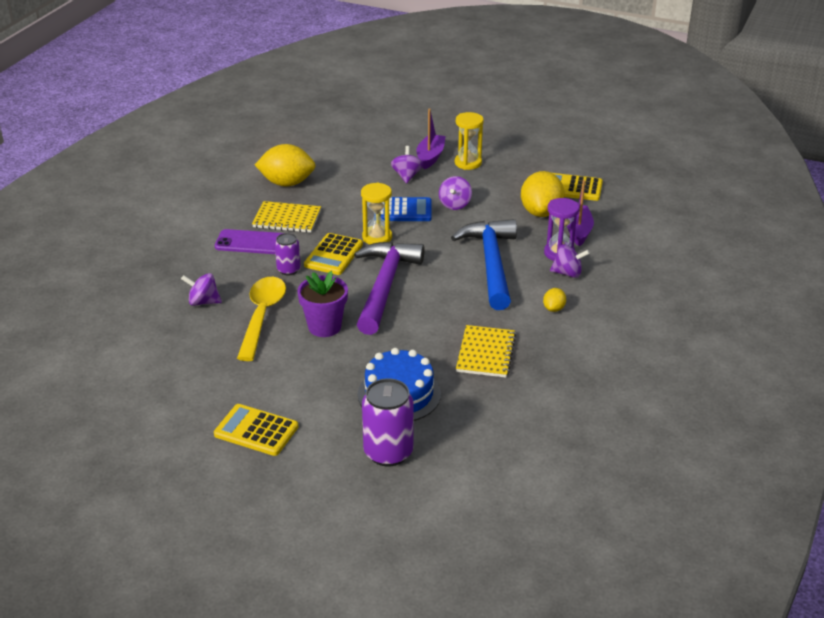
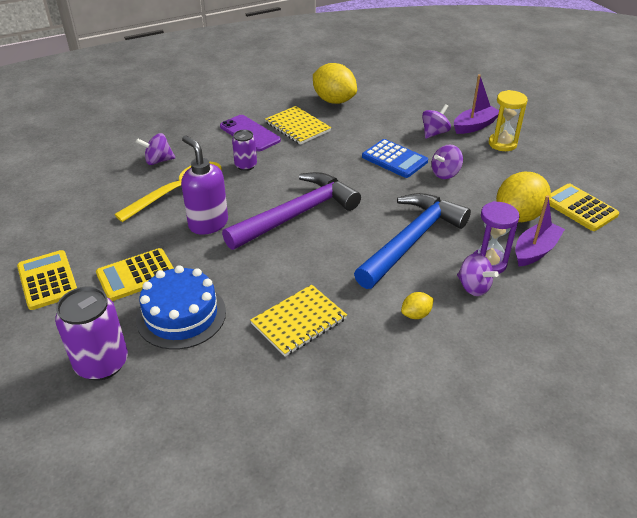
camera: 40 degrees right, 5 degrees up
(203, 302) = (158, 161): purple spinning top -> purple spinning top turned 60 degrees counterclockwise
(324, 327) = (208, 224): purple flower pot -> purple soap dispenser
(333, 255) = (293, 170): yellow calculator -> yellow calculator (136, 275)
(377, 237) = (344, 171): yellow hourglass -> none

